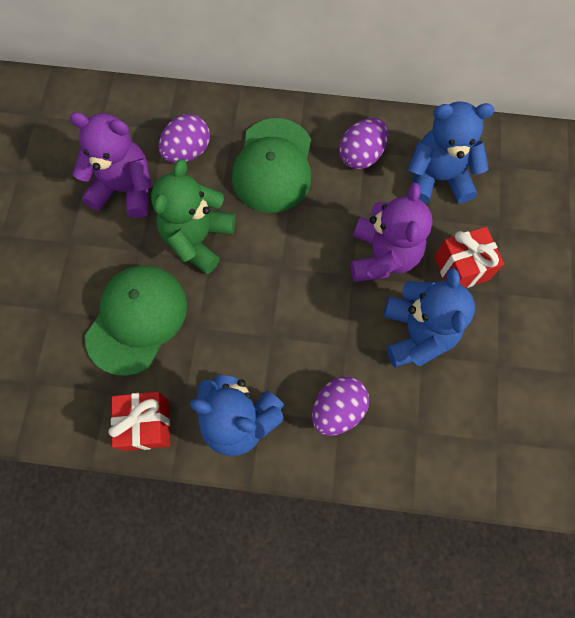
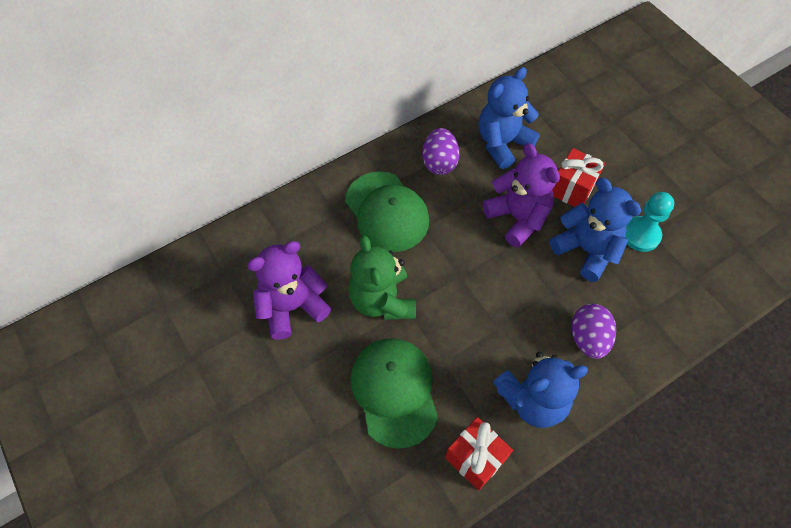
camera: 40 degrees left, 10 degrees down
(187, 151) = (314, 246): purple egg -> none
(484, 360) = (640, 235): none -> turquoise pawn

